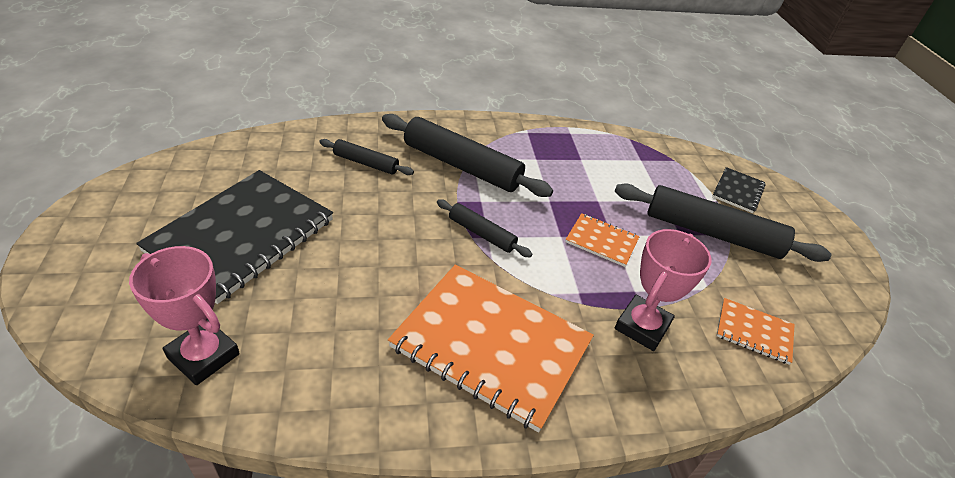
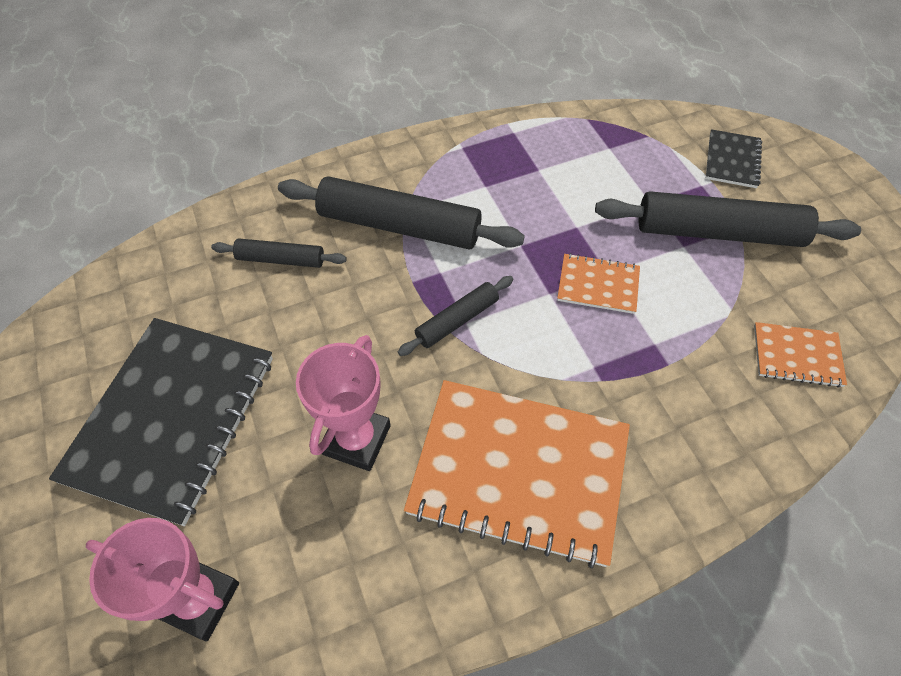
camera: 10 degrees left, 15 degrees up
(481, 234) = (457, 320): black rolling pin -> black rolling pin turned 60 degrees counterclockwise
(642, 326) = (676, 390): pink trophy -> pink trophy (356, 440)

